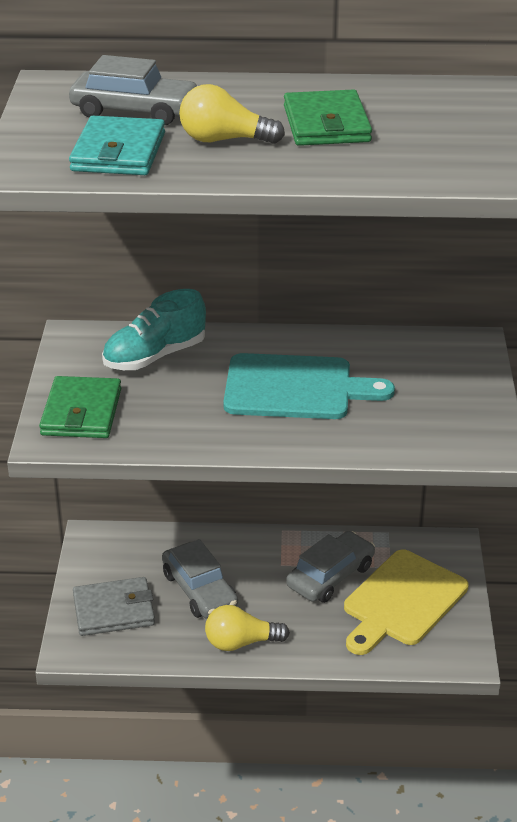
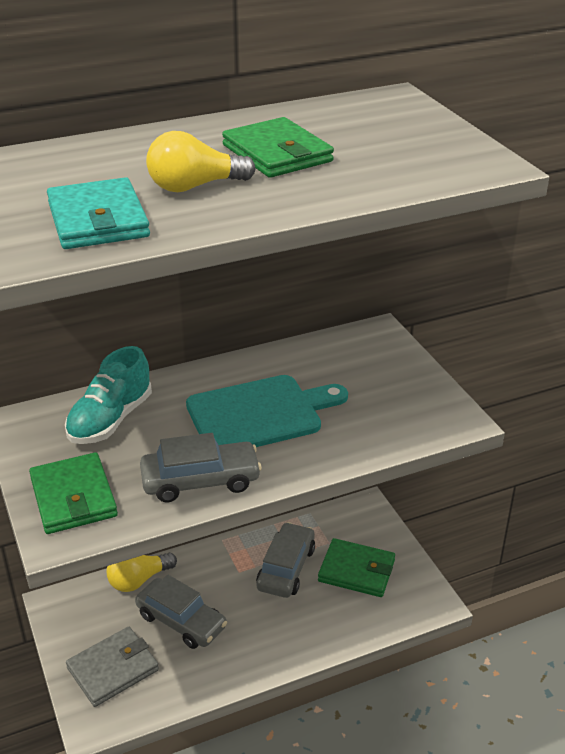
camera: 25 degrees left, 0 degrees up
(134, 111) = (79, 177): grey car -> grey car (200, 481)
(241, 642) = (245, 658): yellow light bulb -> yellow light bulb (138, 580)
(402, 601) = (356, 570): yellow cutting board -> green wallet

